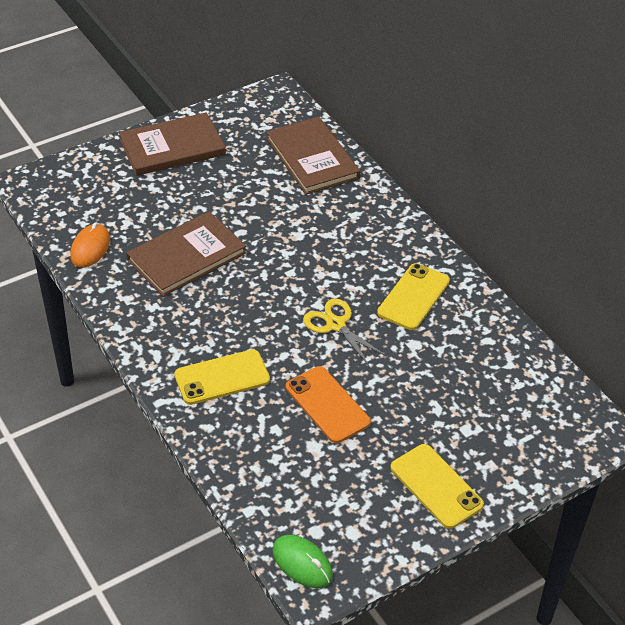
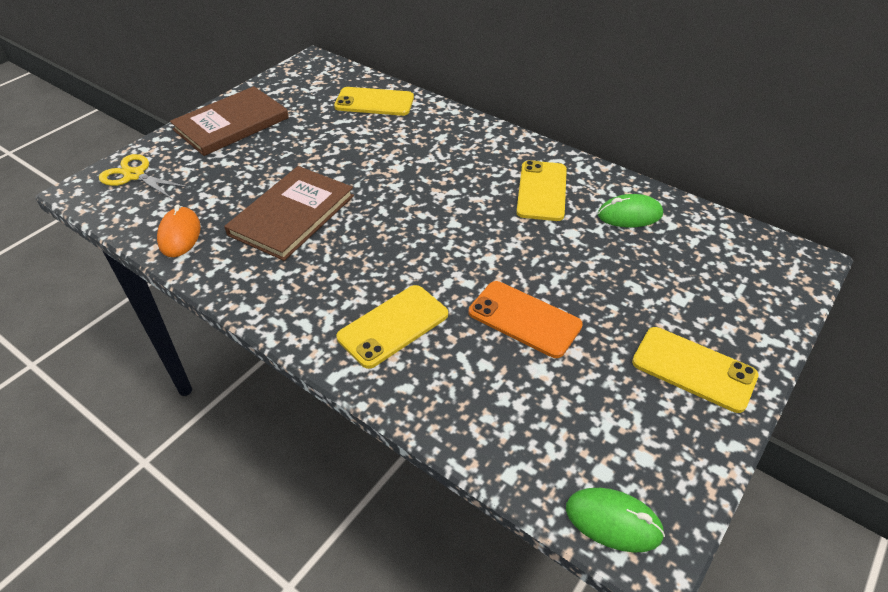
camera: 20 degrees left, 0 degrees up
(312, 158) = (374, 102): brown book -> yellow phone
(335, 325) = (483, 237): yellow scissors -> yellow scissors (134, 175)
(478, 343) = (629, 215): none -> green mouse

